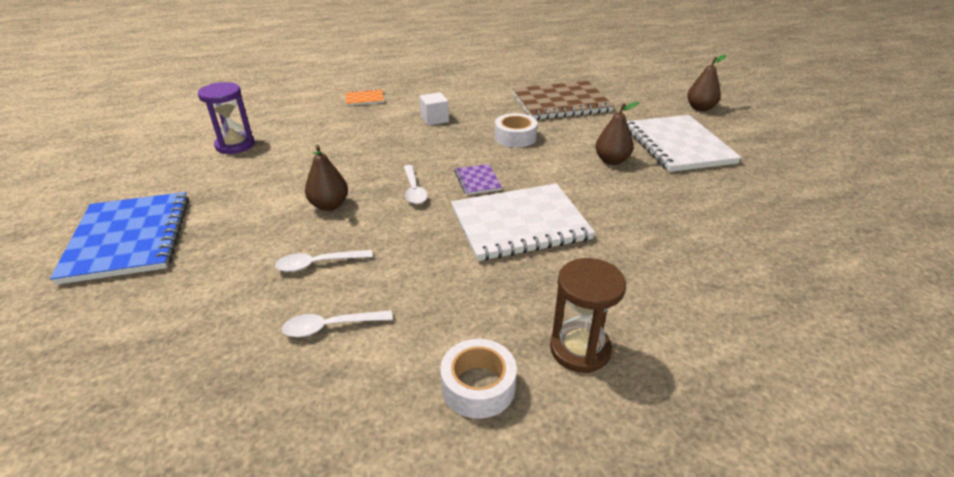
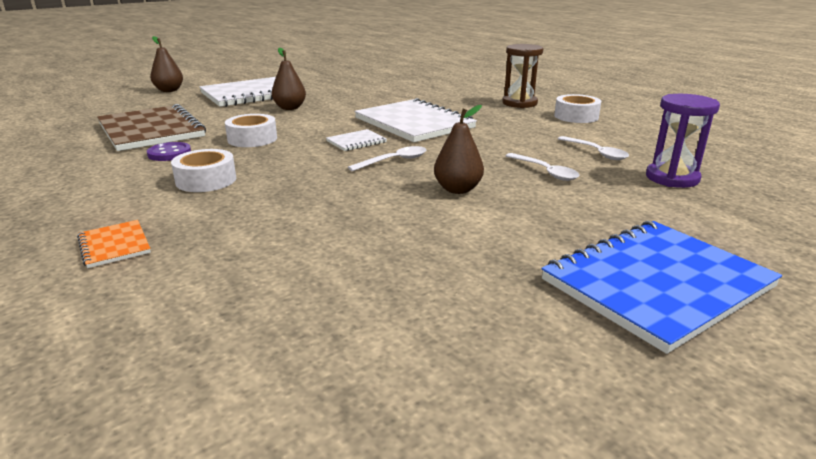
camera: 110 degrees left, 10 degrees down
(235, 145) = (355, 312): purple hourglass -> purple hourglass (672, 178)
(434, 119) = (206, 180): white cube -> white tape
(477, 180) = (356, 142): purple notebook -> white notebook
(498, 109) = (169, 153): none -> purple button

